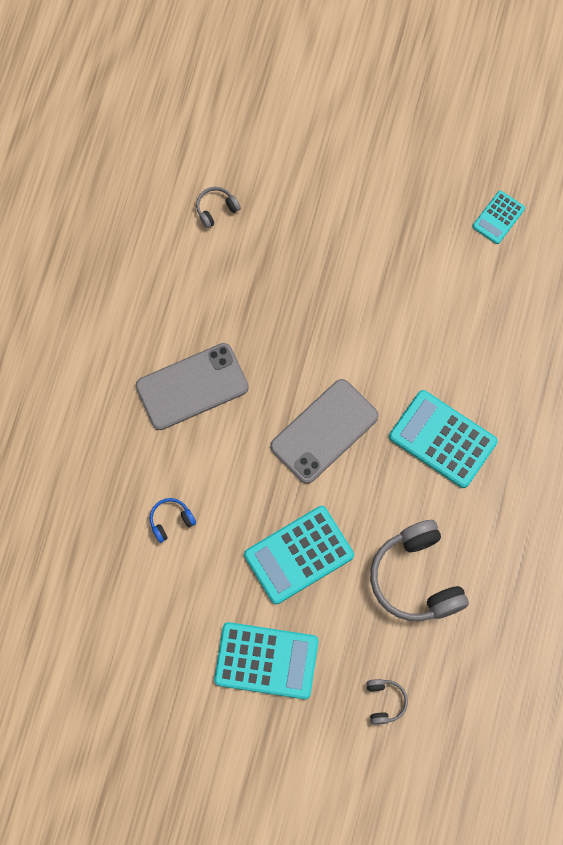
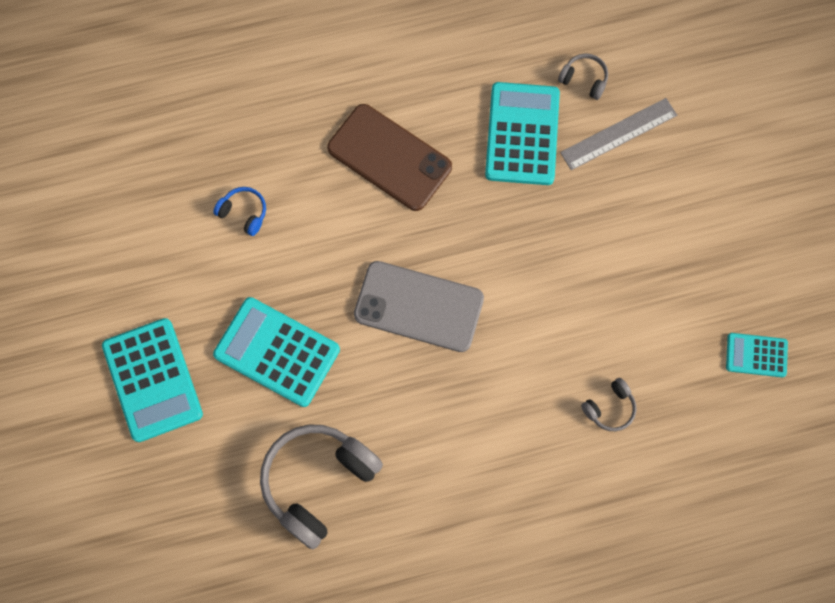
camera: 60 degrees right, 0 degrees up
(192, 386) = (389, 157): grey phone -> brown phone
(275, 210) = (618, 134): none -> grey ruler
(384, 702) = (172, 520): grey headphones -> grey headphones (609, 408)
(443, 439) = (480, 429): turquoise calculator -> turquoise calculator (522, 134)

